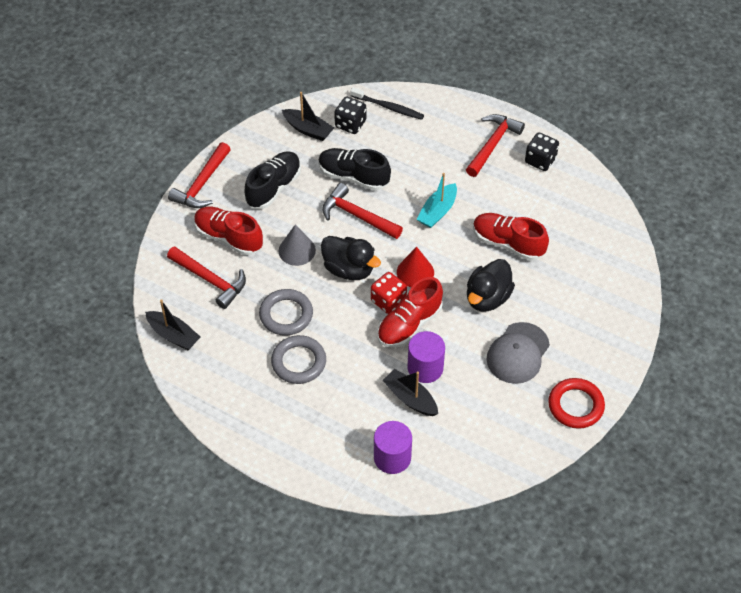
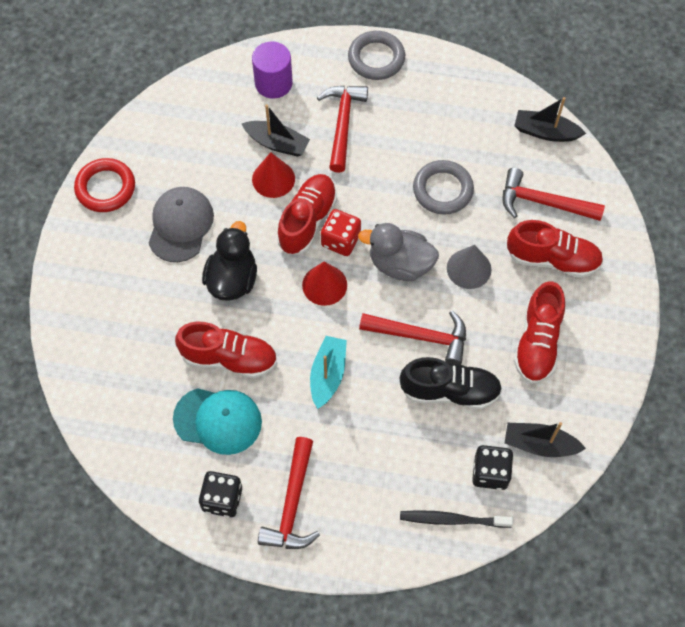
camera: 160 degrees right, 10 degrees up
(202, 184) = (623, 318): red hammer -> red hammer (342, 124)
(274, 187) = (537, 342): black shoe -> red shoe
(298, 362) = (405, 145): grey ring -> grey ring (376, 58)
(349, 269) = (400, 264): black duck -> grey duck
(425, 368) = (273, 179): purple cylinder -> red cone
(529, 206) = (218, 420): none -> turquoise cap

